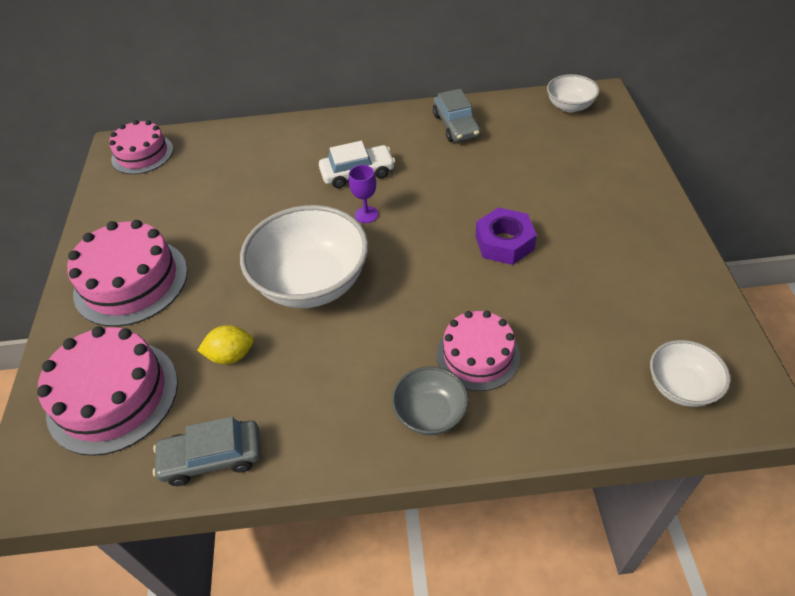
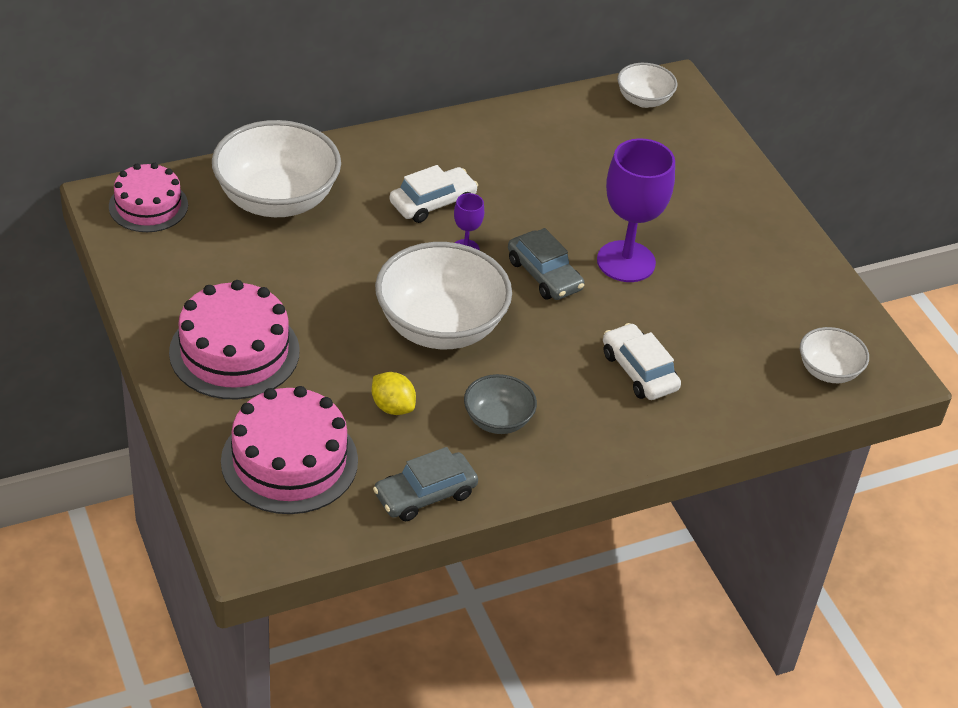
camera: 25 degrees left, 5 degrees down
(231, 355) = (392, 407): yellow lemon -> yellow lemon turned 75 degrees clockwise
(237, 158) = (276, 199): none -> white bowl
(430, 413) = (614, 426): grey bowl -> grey bowl (498, 420)
(456, 125) = (522, 135): grey car -> grey car (544, 275)
(478, 355) = (639, 371): pink cake -> white car
(504, 243) = (626, 261): purple nut -> purple goblet

